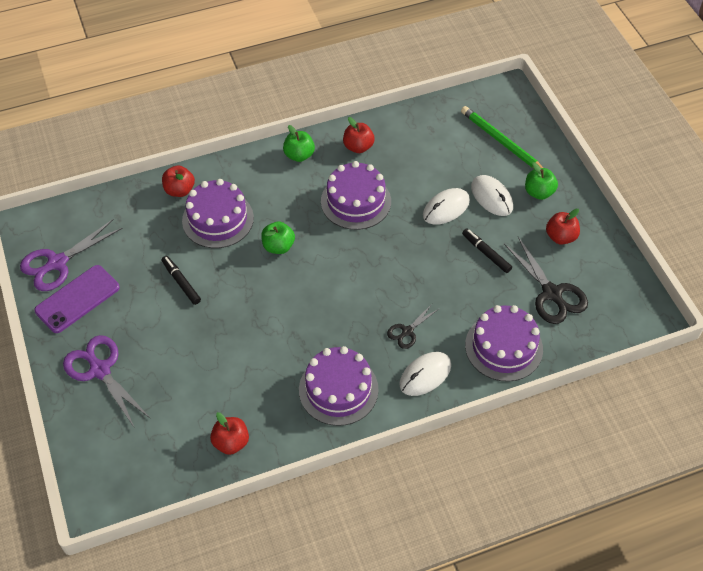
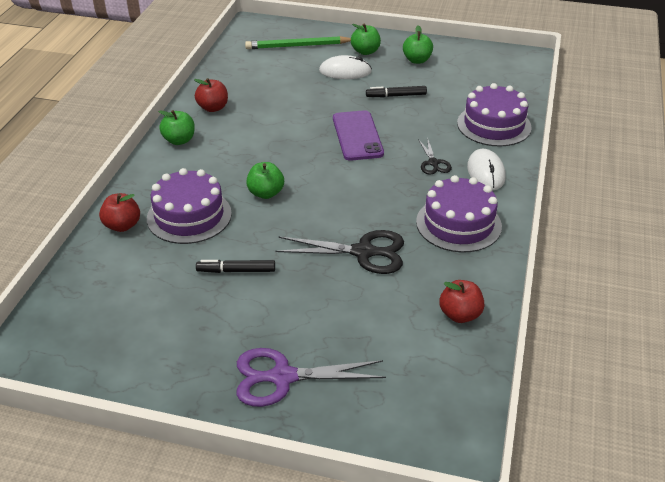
camera: 55 degrees left, 15 degrees down
(57, 263) = (100, 354): purple scissors -> none
(77, 299) = (169, 357): purple phone -> purple phone (357, 136)
(356, 201) = (269, 132): purple cake -> none
(446, 208) = (330, 94): white mouse -> none
(551, 293) = (464, 85): black scissors -> black scissors (363, 252)
(560, 237) = (417, 60): red apple -> green apple

